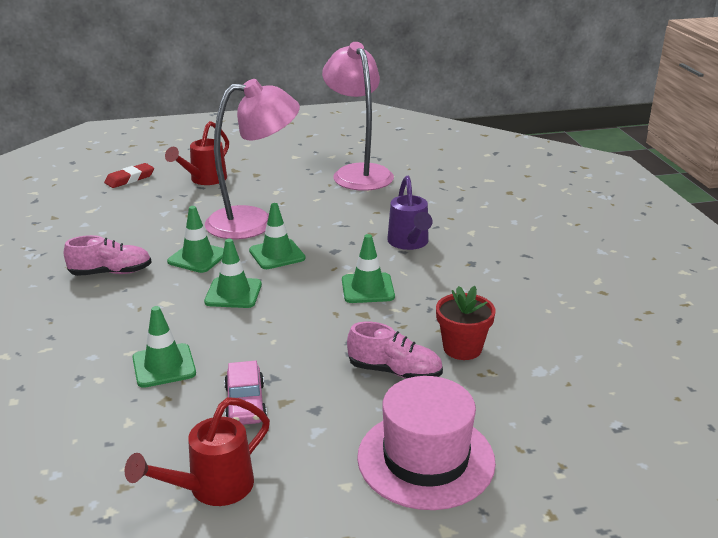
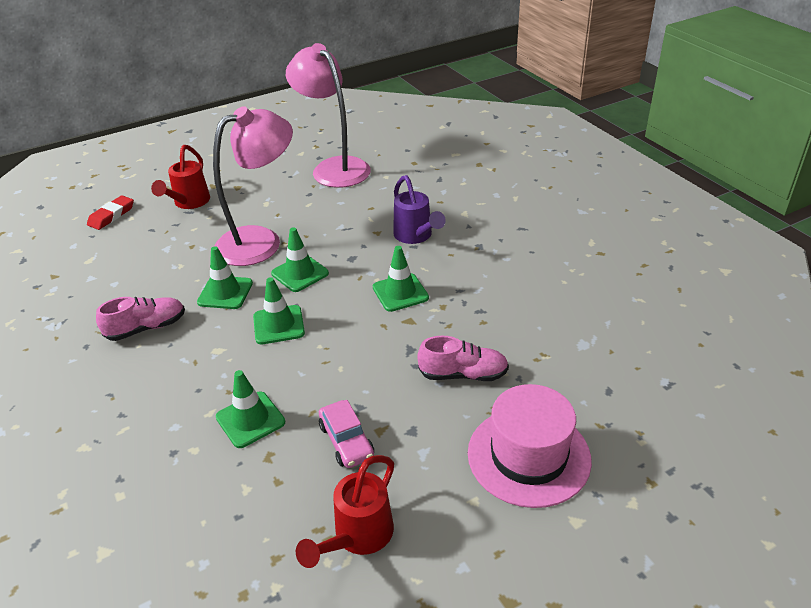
camera: 15 degrees left, 10 degrees up
(462, 348) = (510, 337): red flower pot -> none

